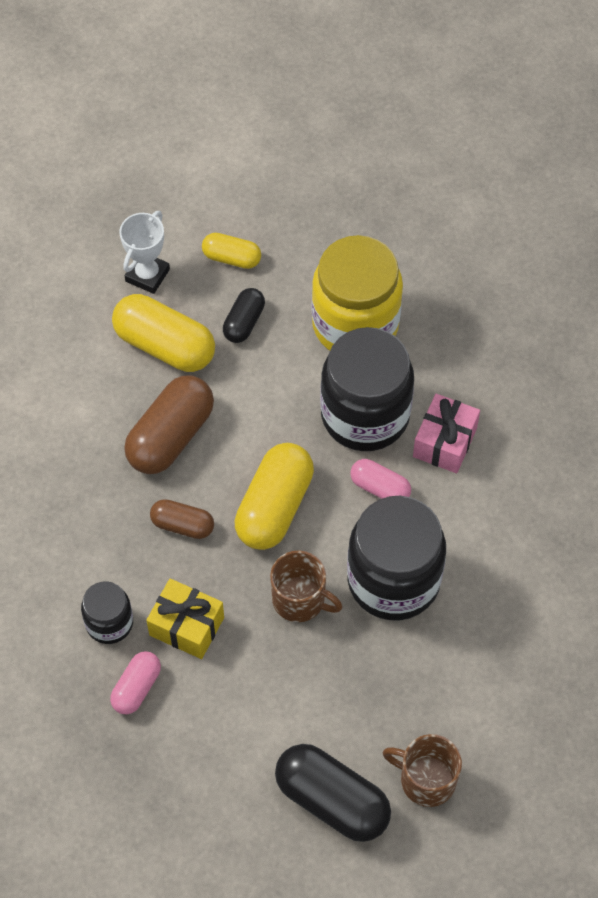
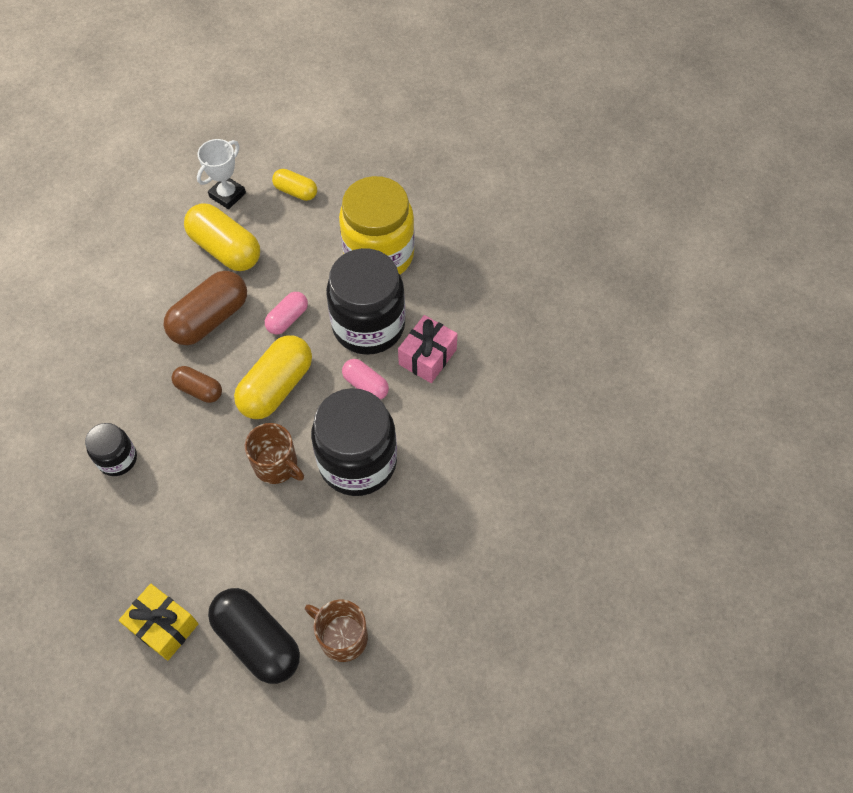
camera: 10 degrees right, 0 degrees up
(136, 688) = (123, 516): pink capsule -> pink capsule (287, 319)
(186, 626) = (179, 472): yellow gift -> yellow gift (164, 626)
(244, 322) = (292, 241): black capsule -> none

